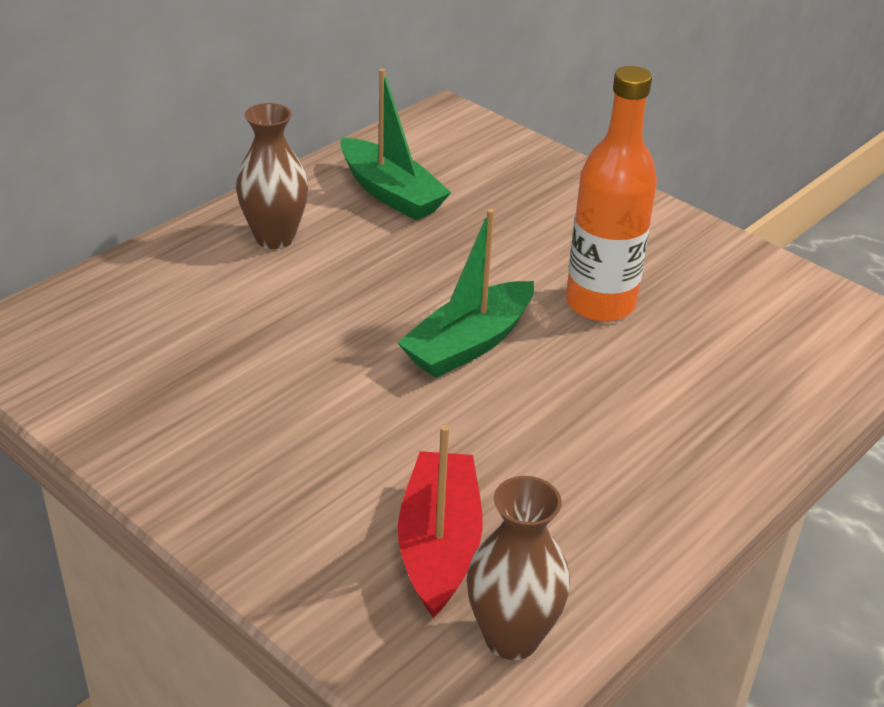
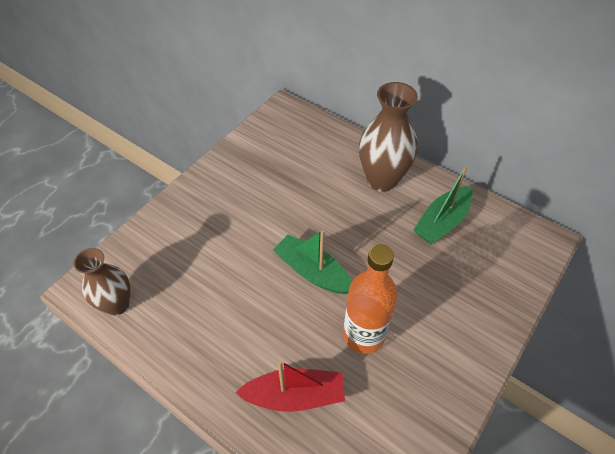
camera: 85 degrees right, 15 degrees up
(275, 238) = (382, 180): brown vase -> brown vase, size x1.52
(439, 544) = (170, 273): red boat -> red boat (295, 395)

